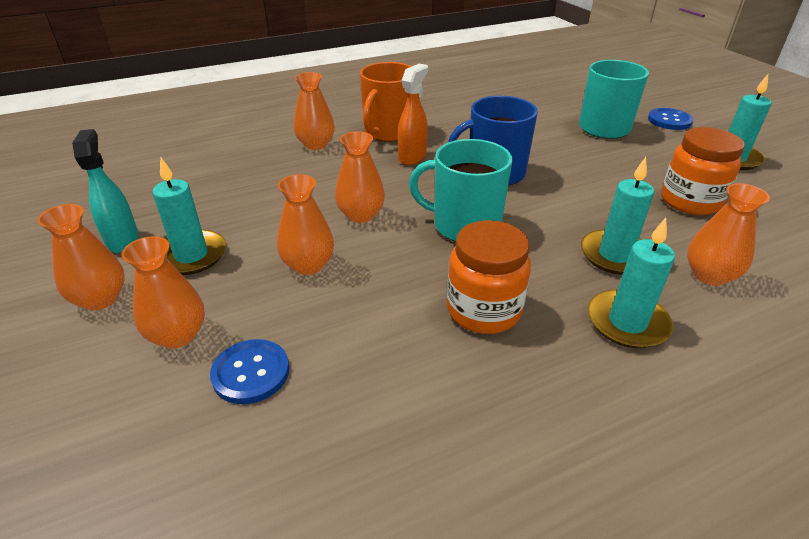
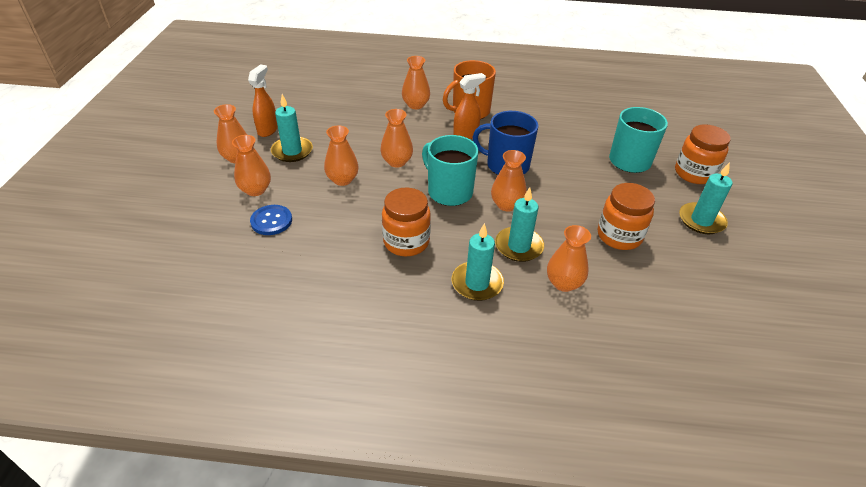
camera: 30 degrees right, 5 degrees up
(123, 240) = (268, 130): turquoise spray bottle -> orange spray bottle
(545, 214) = (506, 205): none -> orange vase
(669, 120) = (694, 173): blue button -> orange jar

